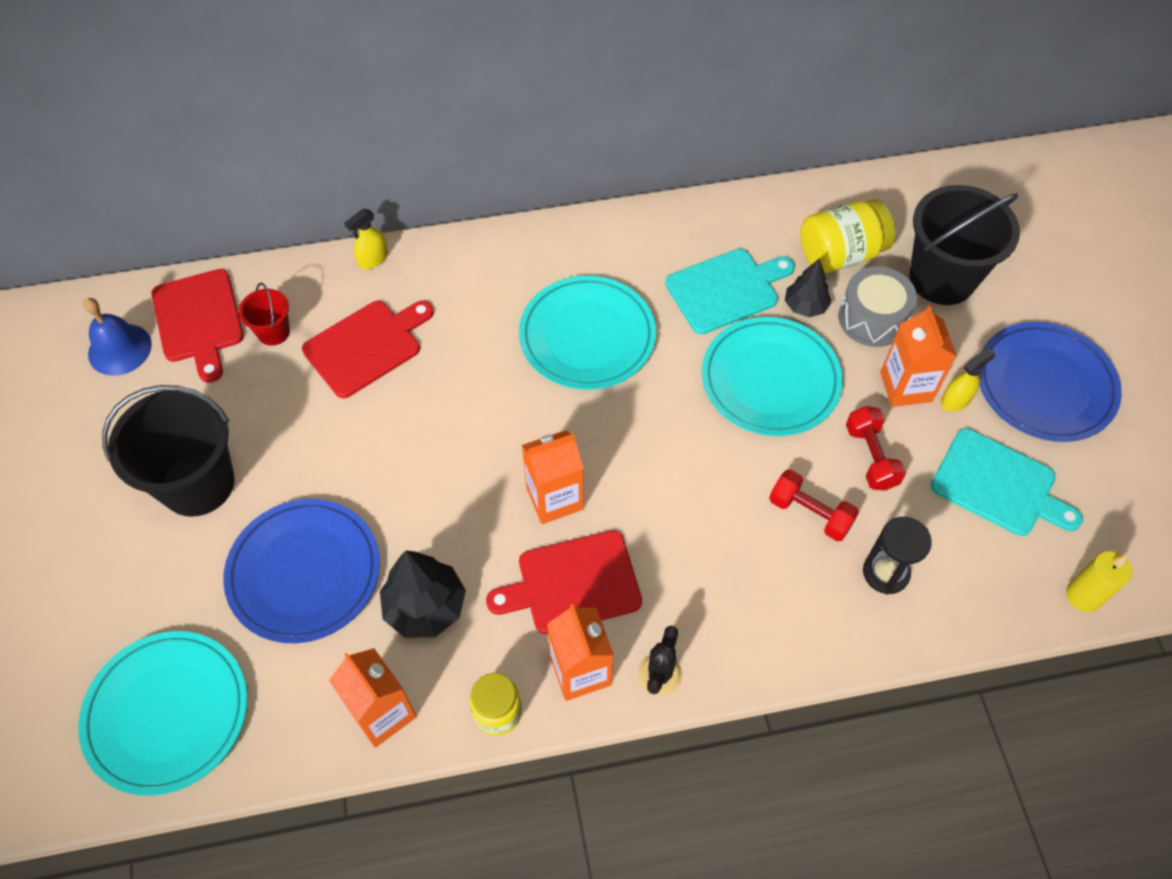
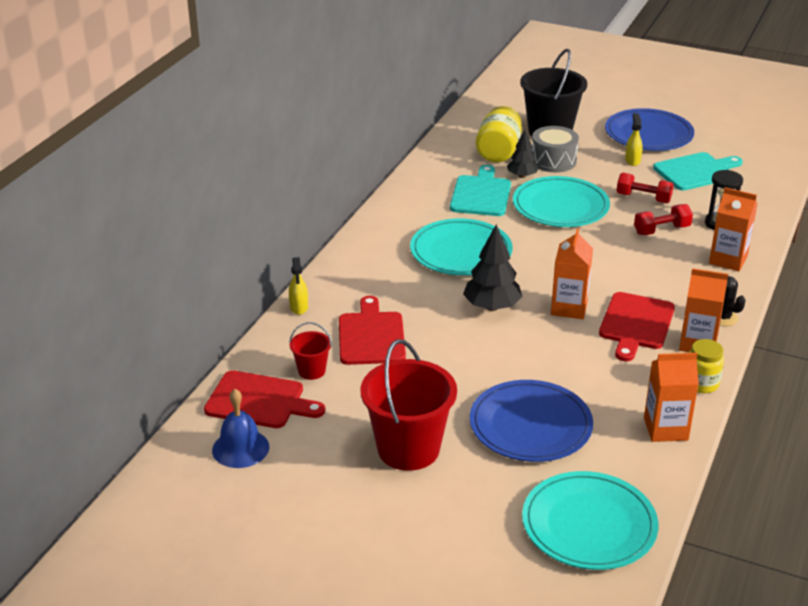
camera: 55 degrees left, 25 degrees down
(198, 483) = (408, 449): black bucket -> red bucket
(425, 607) = (603, 384): black tree -> black tree (492, 307)
(906, 386) = (609, 170): orange carton -> orange carton (728, 260)
(1083, 596) = (781, 177): yellow candle -> none

